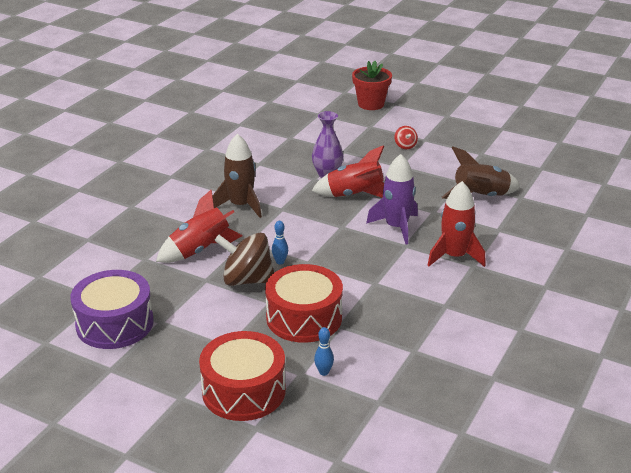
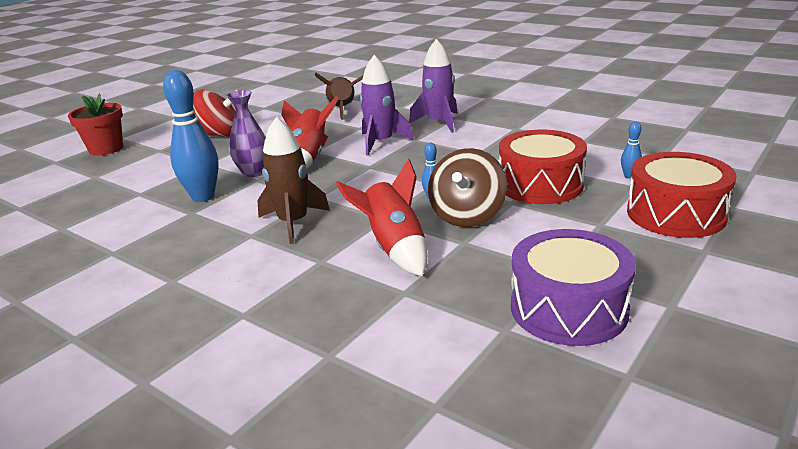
camera: 80 degrees left, 5 degrees down
(283, 163) = (203, 197): none -> blue bowling pin
(405, 146) = (221, 135): red spinning top -> red spinning top, size x2.13
(454, 256) = (439, 122): red rocket -> purple rocket

